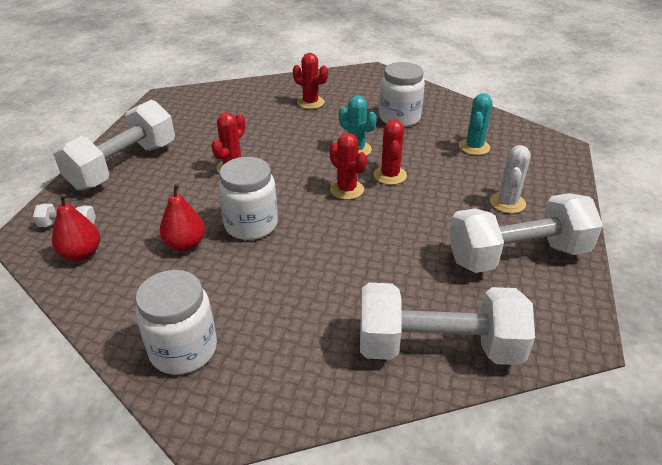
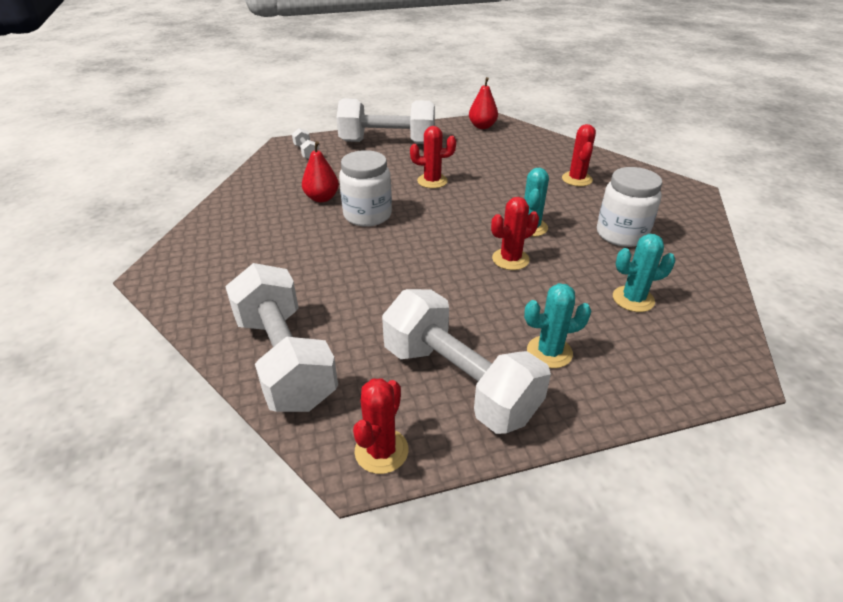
camera: 60 degrees right, 0 degrees up
(81, 254) = (283, 168): red pear -> red pear (482, 126)
(183, 349) = (217, 238): white jar -> none
(346, 189) = (460, 243): red cactus -> red cactus (381, 451)
(507, 203) = (549, 352): white cactus -> turquoise cactus

